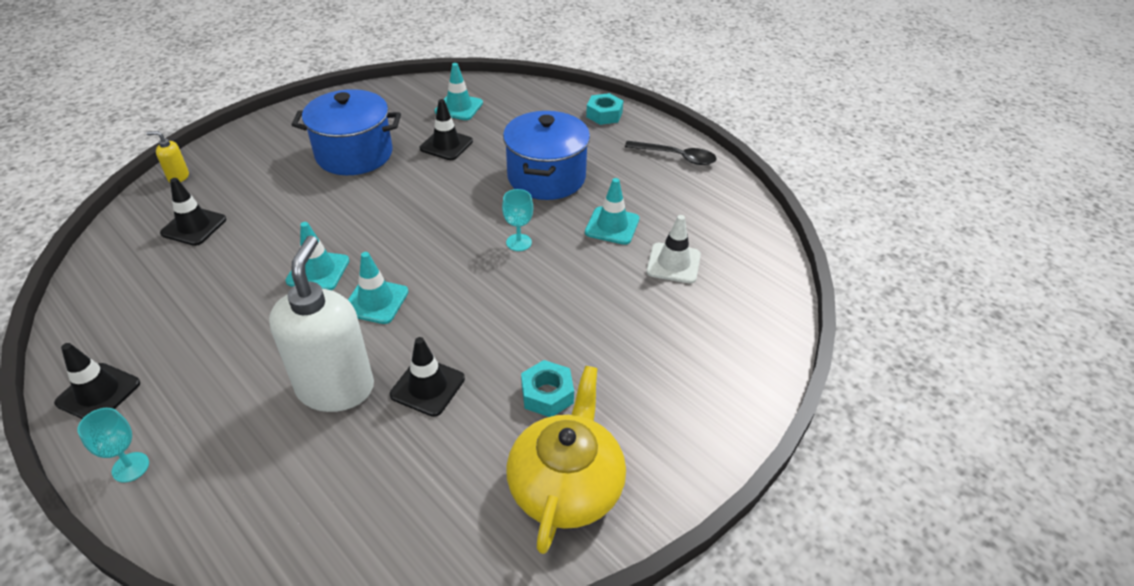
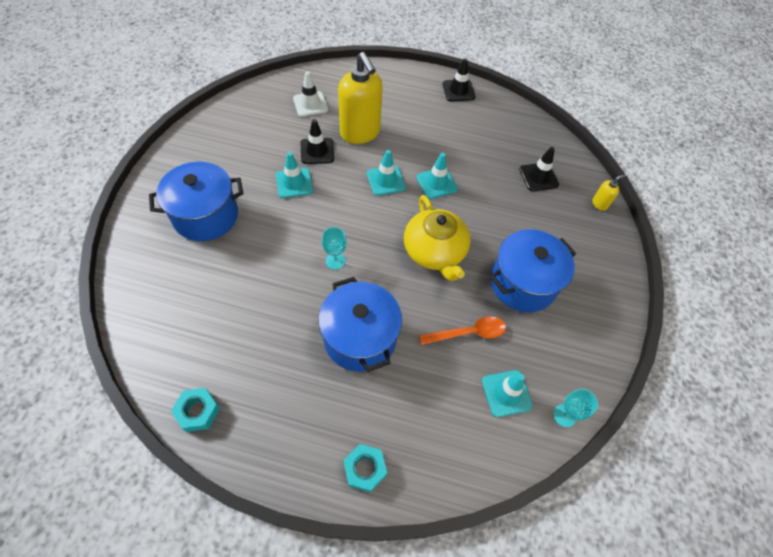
camera: 145 degrees right, 15 degrees up
(130, 467) = (409, 76): turquoise goblet -> turquoise goblet (564, 415)
(336, 388) = (360, 133): white soap dispenser -> yellow soap dispenser
(446, 145) = (468, 333): black traffic cone -> orange spoon
(547, 394) = (253, 172): turquoise nut -> turquoise nut (198, 411)
(566, 485) = (220, 138): yellow teapot -> yellow teapot (434, 251)
(612, 226) = (277, 310): turquoise traffic cone -> turquoise traffic cone (294, 183)
(647, 357) = (206, 216): none -> blue pot
(673, 263) = (215, 295): white traffic cone -> white traffic cone (310, 104)
(676, 157) = (258, 434): black spoon -> none

